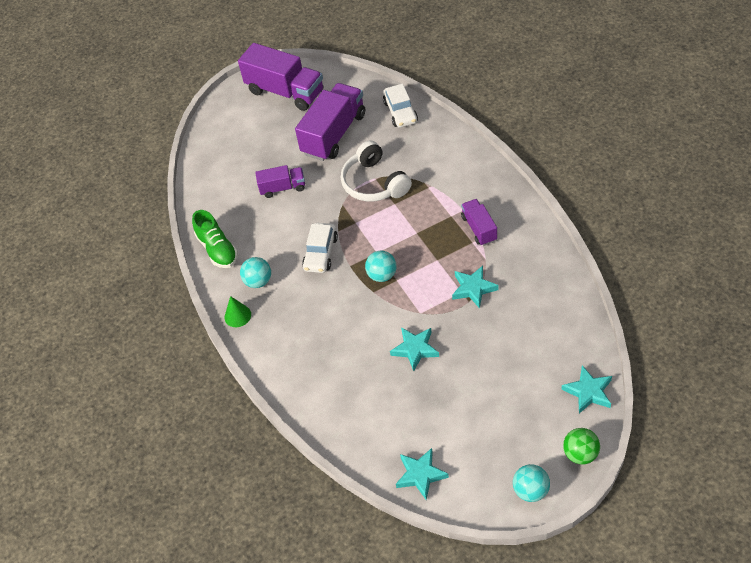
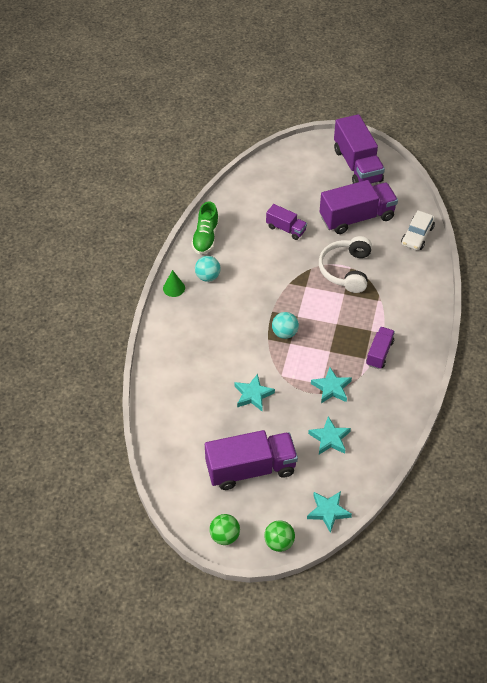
camera: 35 degrees right, 0 degrees up
(321, 253) = (263, 289): white car -> none
(420, 475) = (173, 470): turquoise star -> turquoise star (330, 438)
(485, 413) = (251, 469): none -> purple truck
(530, 490) = (225, 536): turquoise ball -> green ball

